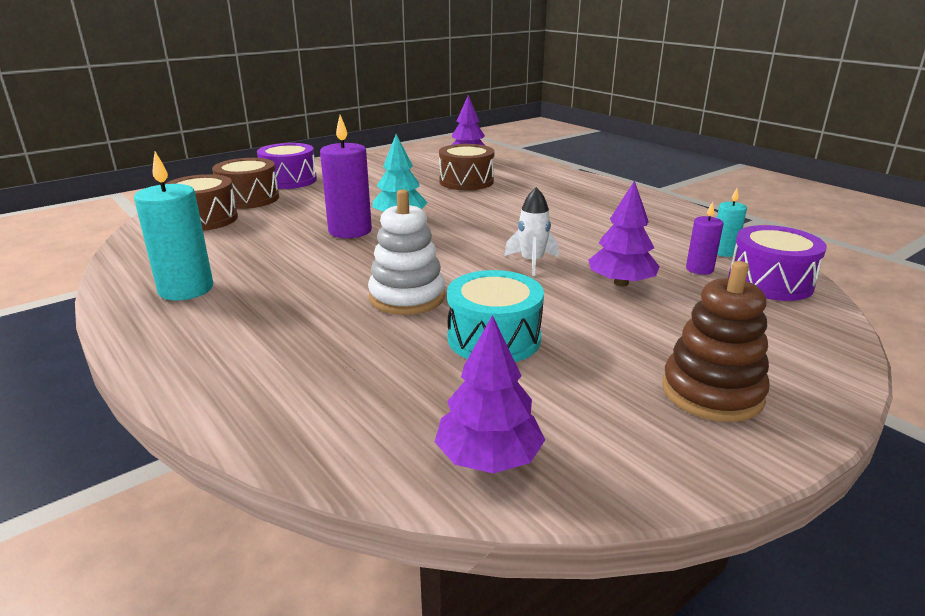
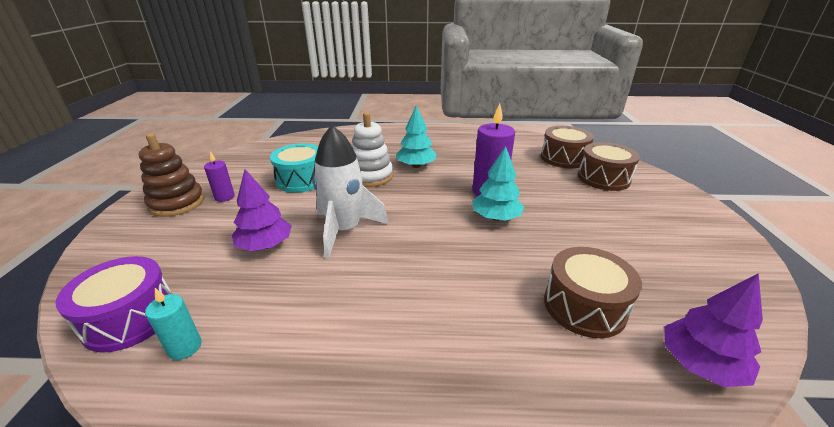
camera: 130 degrees right, 5 degrees up
(186, 289) = (456, 139): turquoise candle -> none
(289, 180) = (654, 204): purple drum -> none
(333, 283) = (416, 166): none -> turquoise tree
(488, 458) = (256, 153): purple tree -> none
(532, 262) = (345, 230): white rocket -> white rocket, size x1.72
(699, 269) = (206, 298): purple candle -> purple candle (224, 197)

